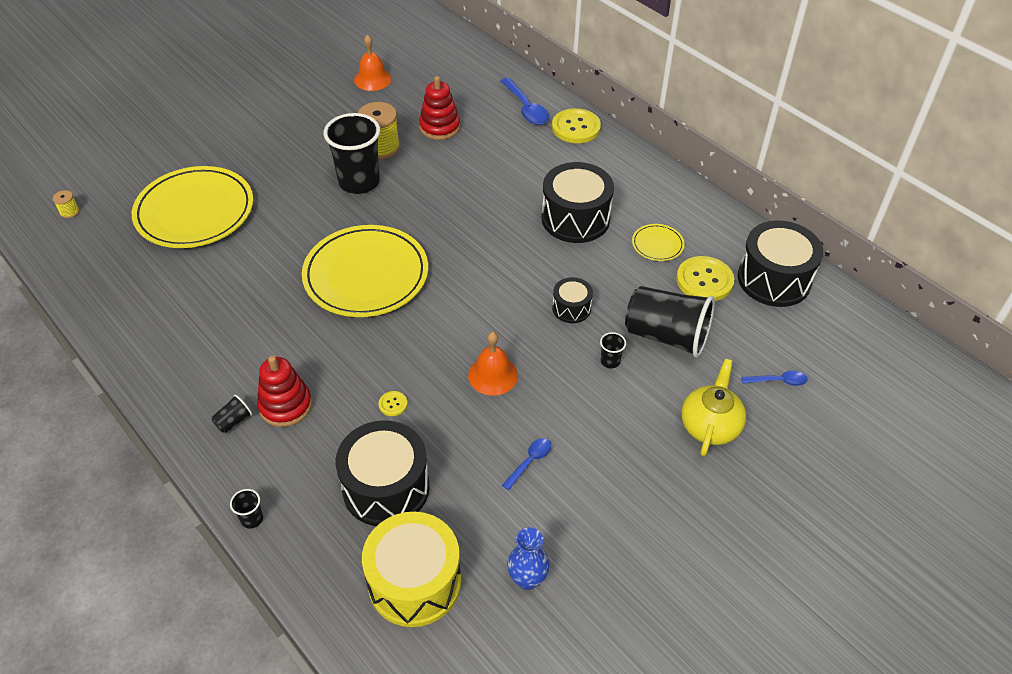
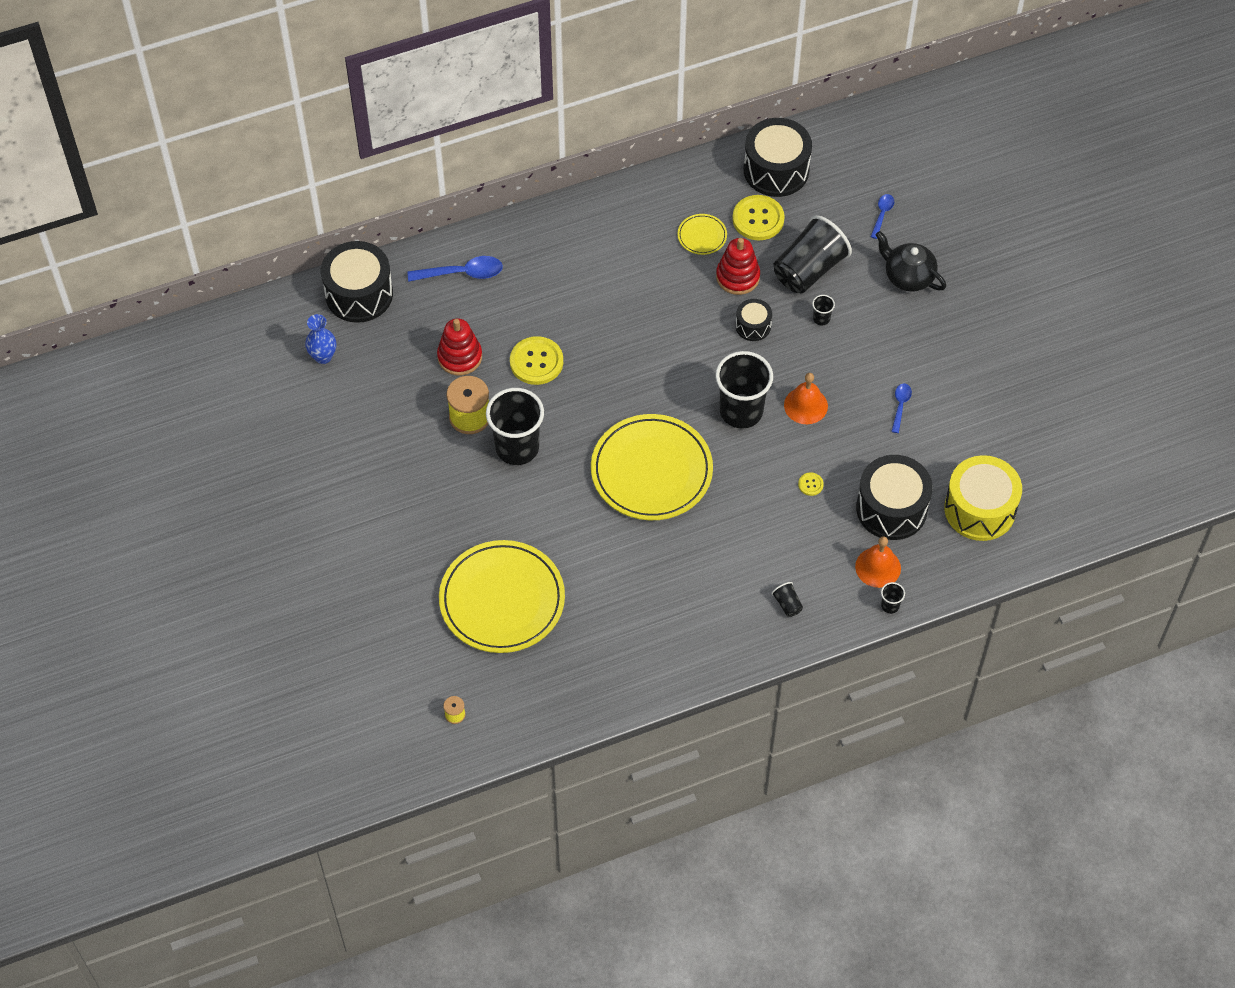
camera: 70 degrees left, 10 degrees up
(285, 405) = (784, 563): red stacking toy -> red stacking toy (737, 277)
(372, 79) = (347, 397): orange bell -> orange bell (878, 567)
(462, 324) = (741, 411): none -> black cup
(527, 579) = (999, 438): blue vase -> blue vase (323, 356)
(529, 462) = (900, 406): blue spoon -> blue spoon turned 45 degrees clockwise
(575, 218) = (643, 286): black drum -> black drum (359, 294)
(576, 127) = (512, 241): yellow button -> yellow button (536, 362)
(710, 425) = (908, 276): yellow teapot -> black teapot

